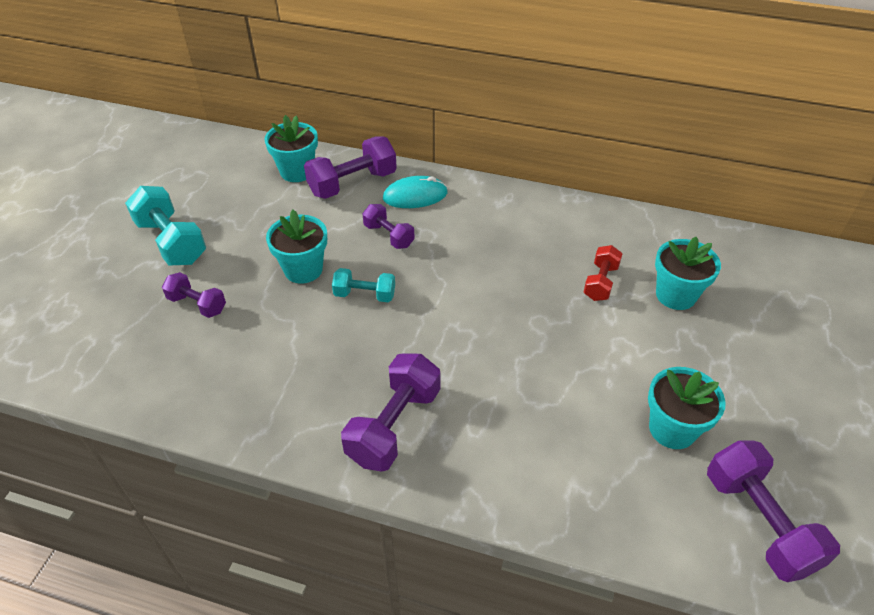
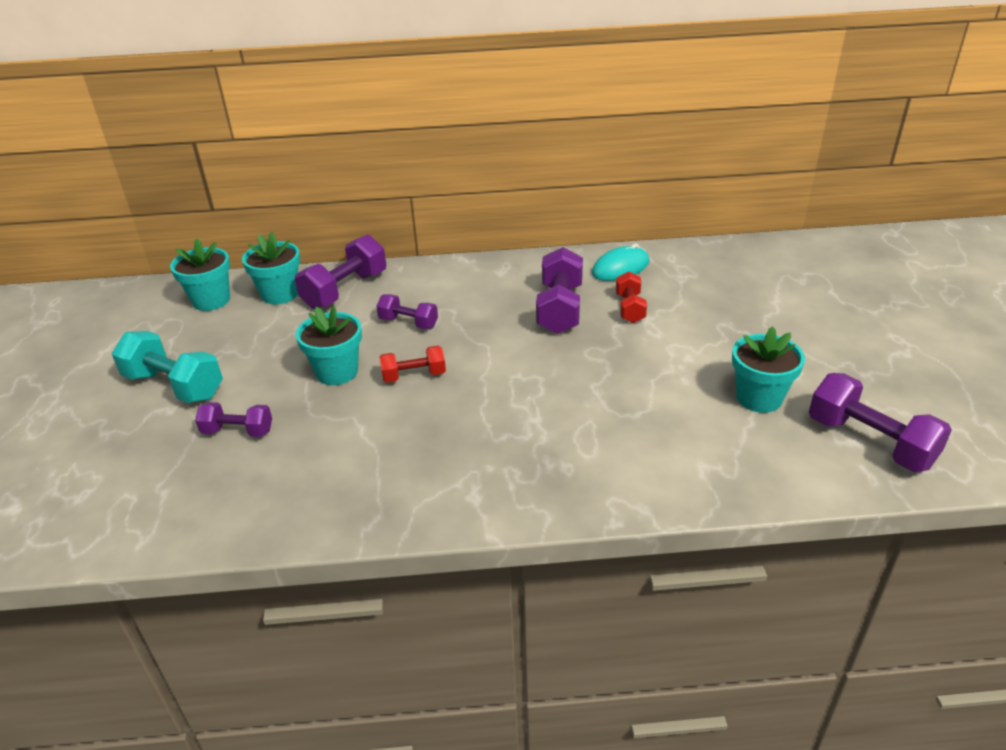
camera: 20 degrees left, 10 degrees down
(365, 295) = (414, 376): turquoise dumbbell -> red dumbbell
(394, 425) = (509, 471): purple dumbbell -> purple dumbbell (560, 309)
(415, 196) = (415, 285): turquoise mouse -> turquoise mouse (620, 268)
(675, 295) = (699, 301): turquoise flower pot -> turquoise flower pot (211, 300)

